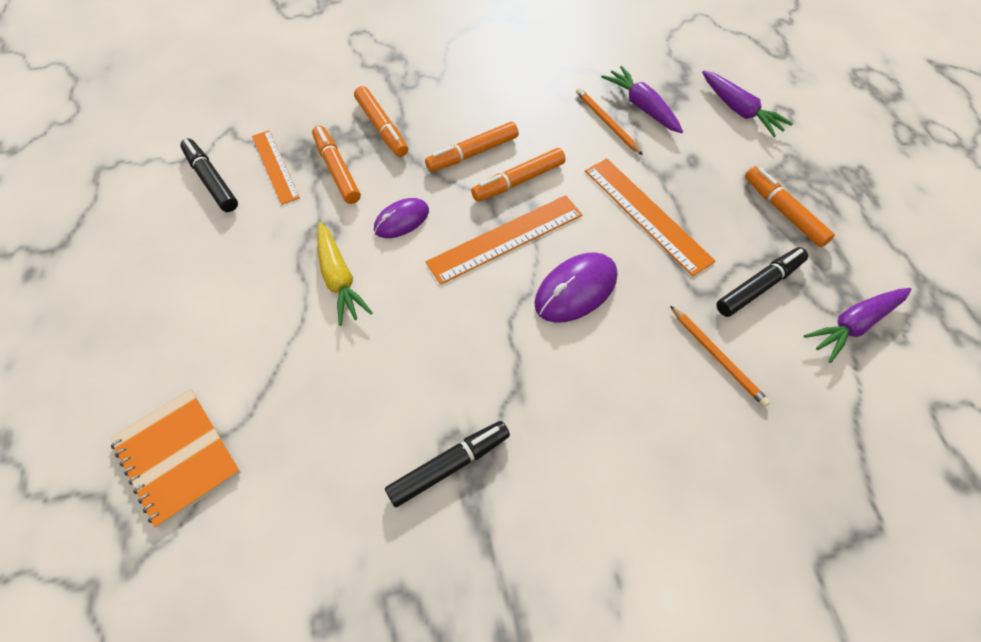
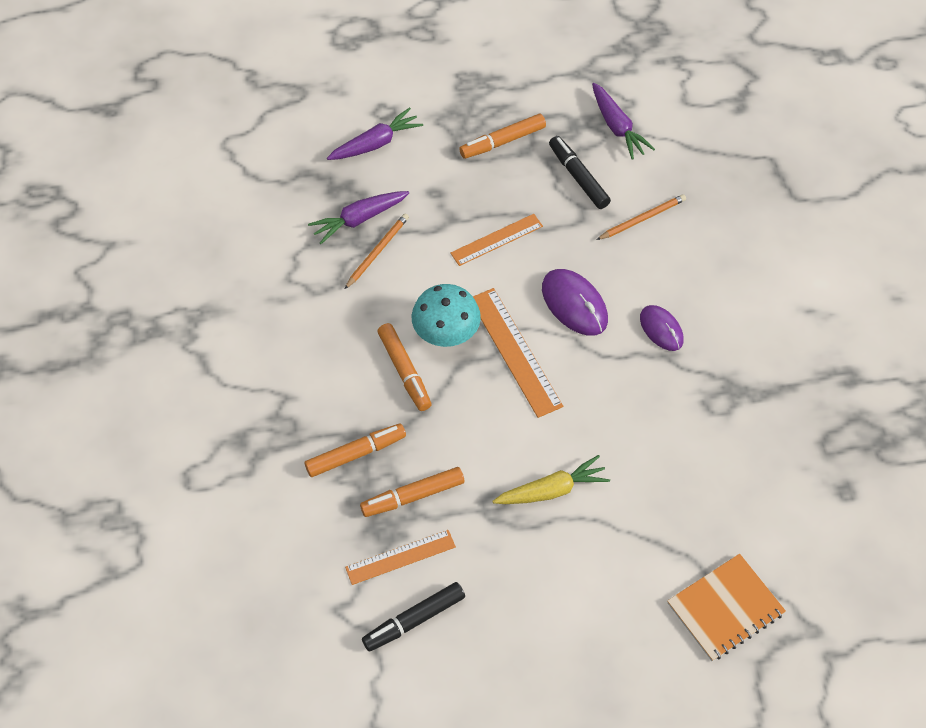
camera: 85 degrees left, 0 degrees up
(401, 220) = (485, 437): purple mouse -> purple mouse (661, 329)
(449, 466) = (731, 408): black marker -> none
(518, 181) = (446, 335): orange marker -> turquoise mushroom
(607, 123) = (377, 252): orange pencil -> orange pencil turned 150 degrees clockwise
(646, 214) = (497, 240): orange ruler -> orange ruler, size x0.66

